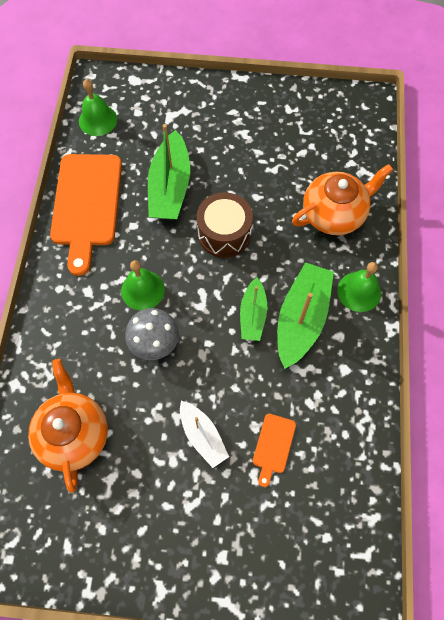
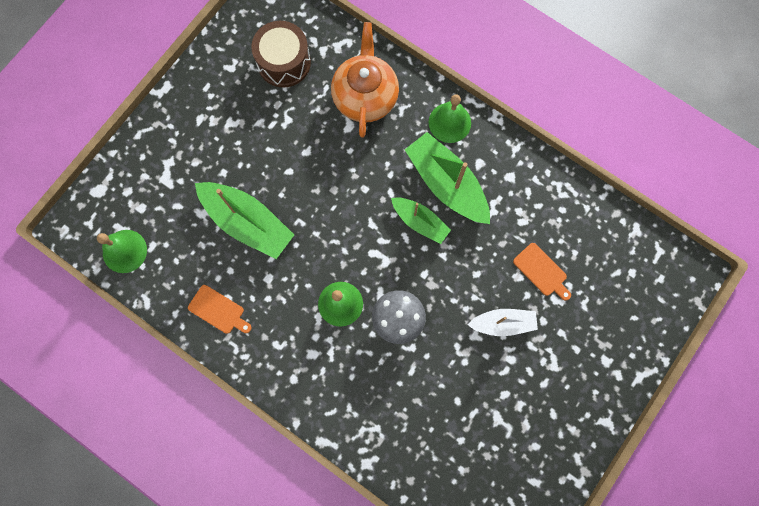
camera: 60 degrees left, 10 degrees up
(74, 433) = (442, 431): orange teapot -> none
(86, 205) = (218, 311): orange cutting board -> orange cutting board, size x0.45
(224, 233) = (327, 201): brown drum -> brown drum (284, 62)

